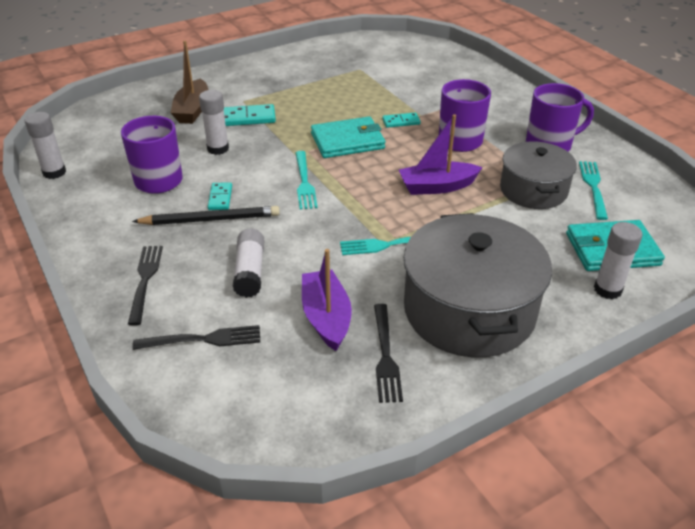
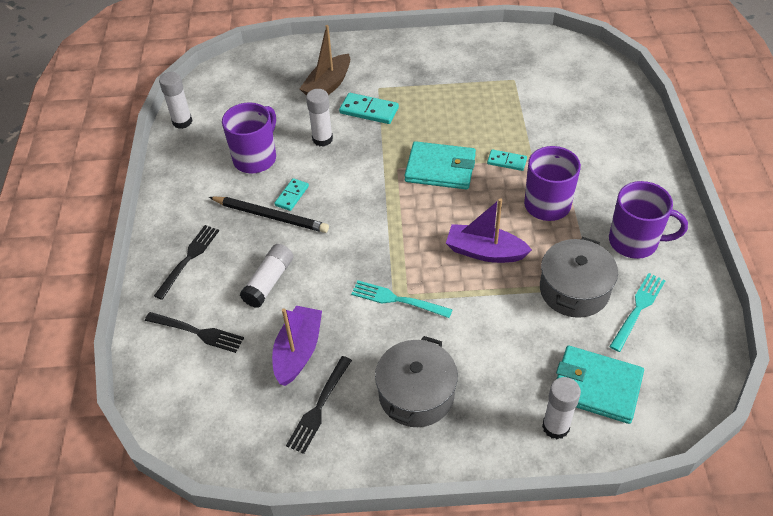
camera: 30 degrees right, 10 degrees up
(304, 182) = (371, 203): turquoise fork -> none
(469, 310) = (416, 394): grey pot -> grey pot, size x0.62

